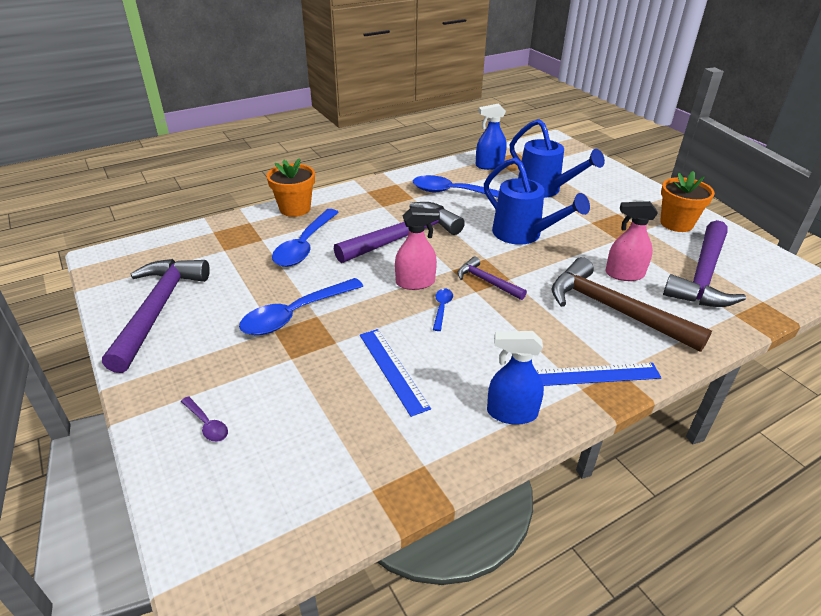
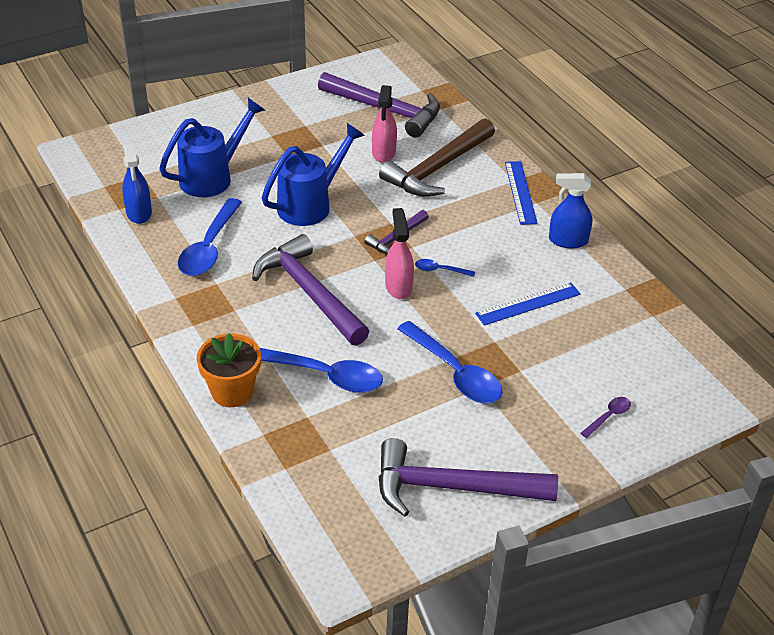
camera: 90 degrees left, 5 degrees up
(511, 413) = (568, 241): blue spray bottle -> blue spray bottle turned 90 degrees clockwise
(676, 223) = (296, 104): orange flower pot -> none

